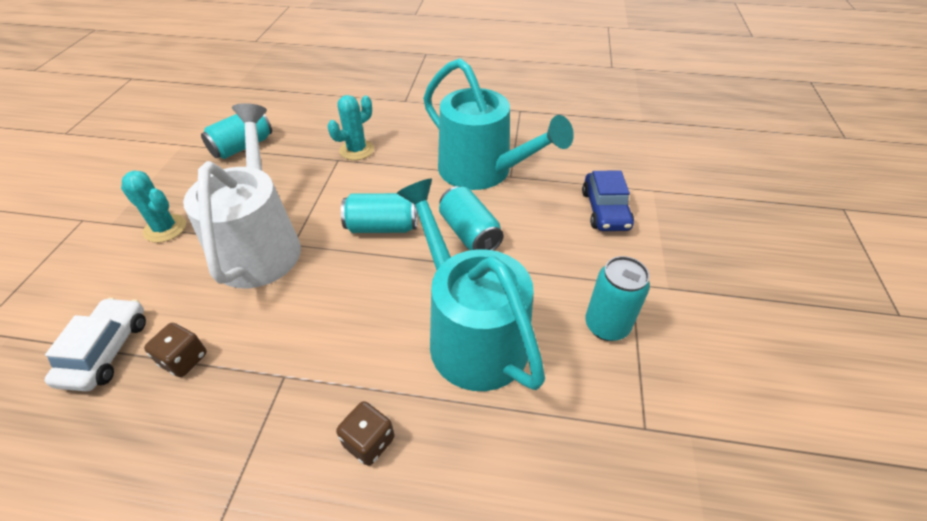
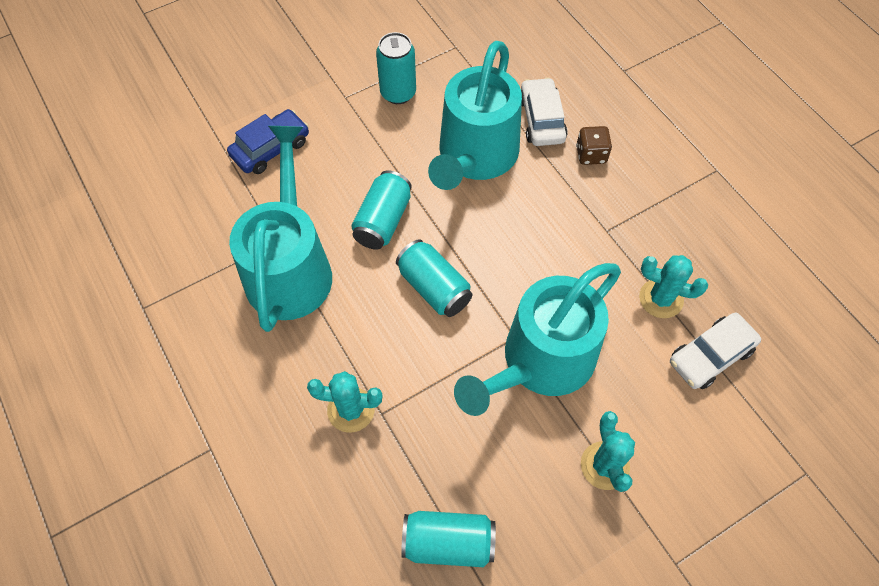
camera: 130 degrees left, 15 degrees up
(184, 359) = (661, 299): brown dice -> turquoise cactus
(260, 245) = (540, 361): white watering can -> turquoise watering can
(460, 431) = (541, 119): none -> white car

